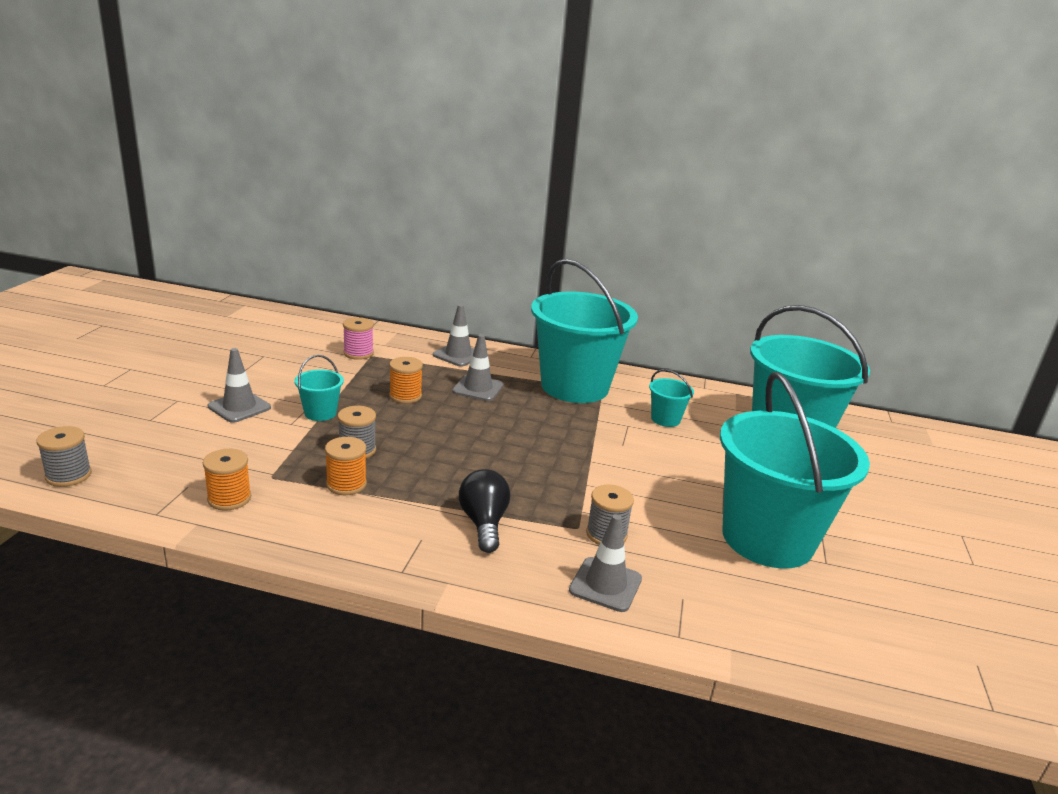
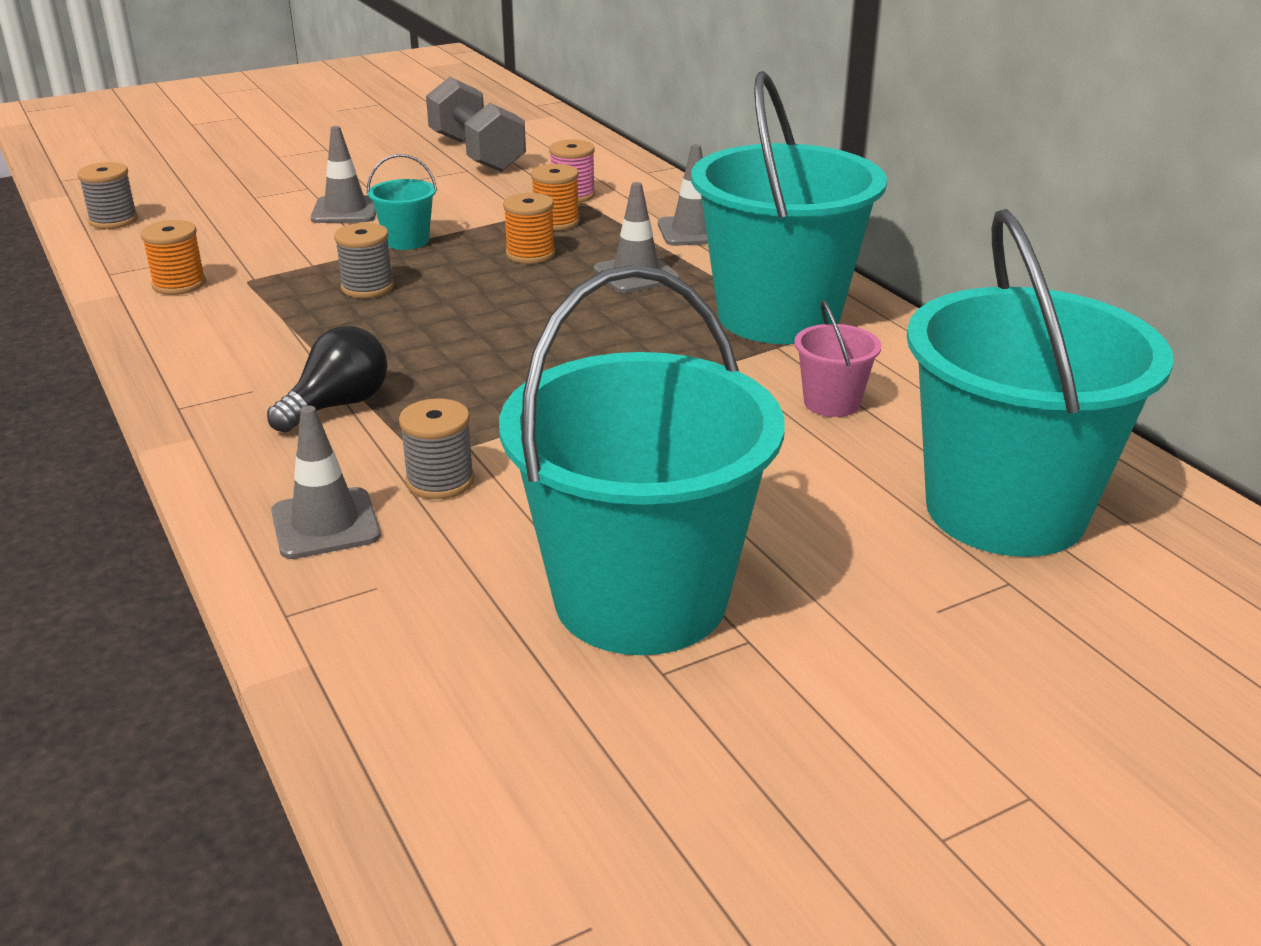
camera: 50 degrees right, 5 degrees up
(248, 343) = (477, 154): none -> grey dumbbell
(346, 484) = (292, 313): orange spool -> orange spool (556, 222)
(665, 419) = (831, 403): turquoise bucket -> pink bucket

